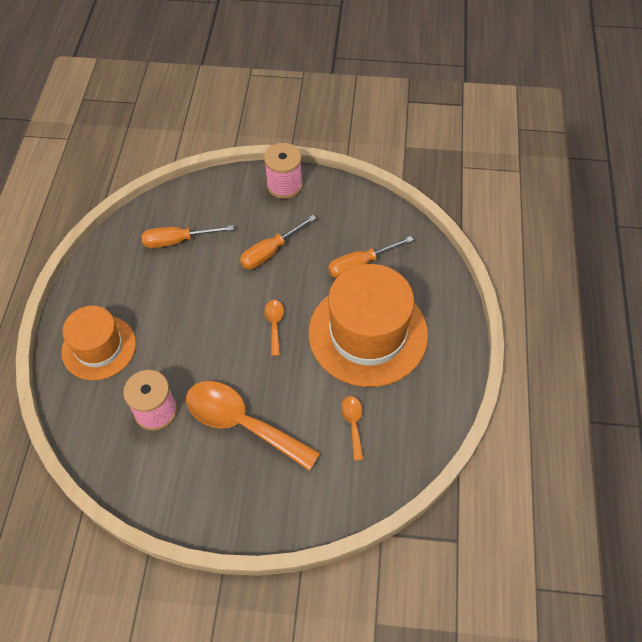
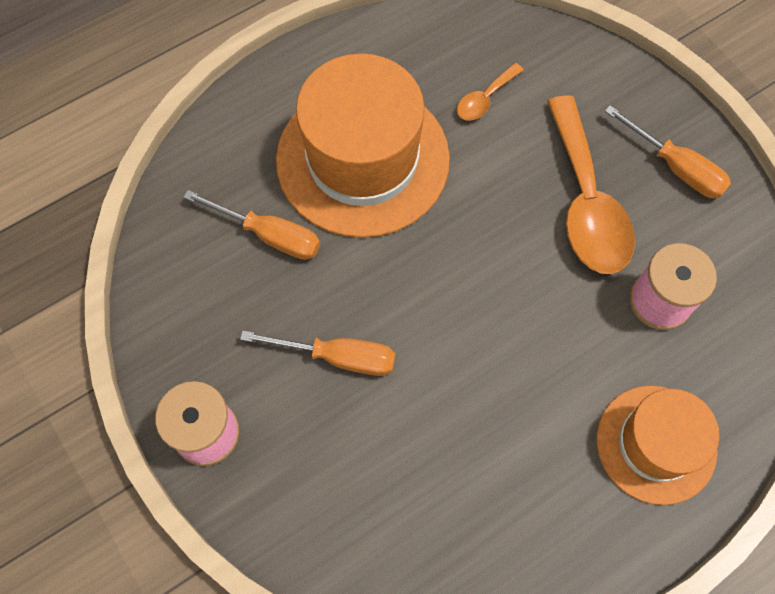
camera: 130 degrees left, 10 degrees up
(177, 241) = (422, 497): orange screwdriver -> orange screwdriver (676, 167)
(274, 324) = (439, 265): orange spoon -> none

